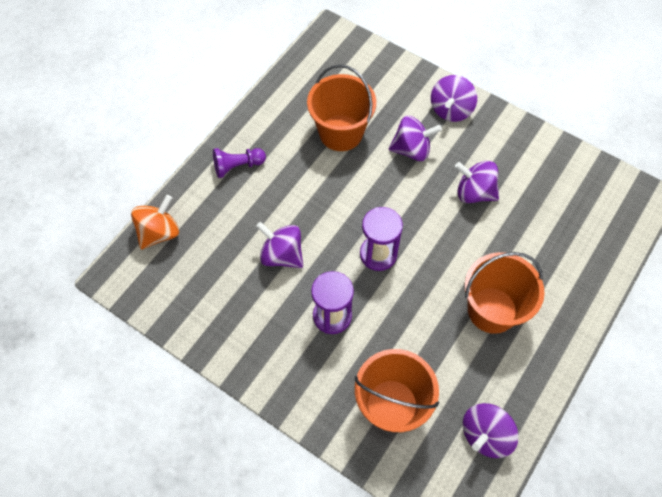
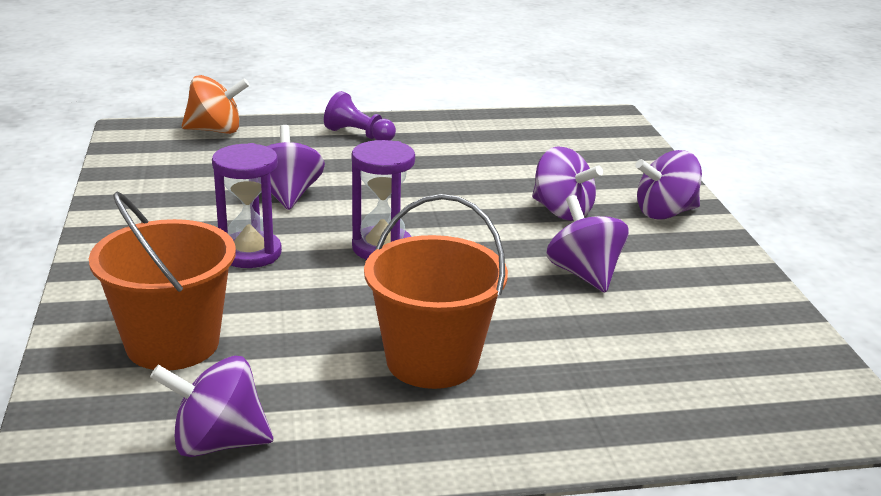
camera: 45 degrees right, 35 degrees down
(341, 133) = (501, 166): orange bucket -> none

